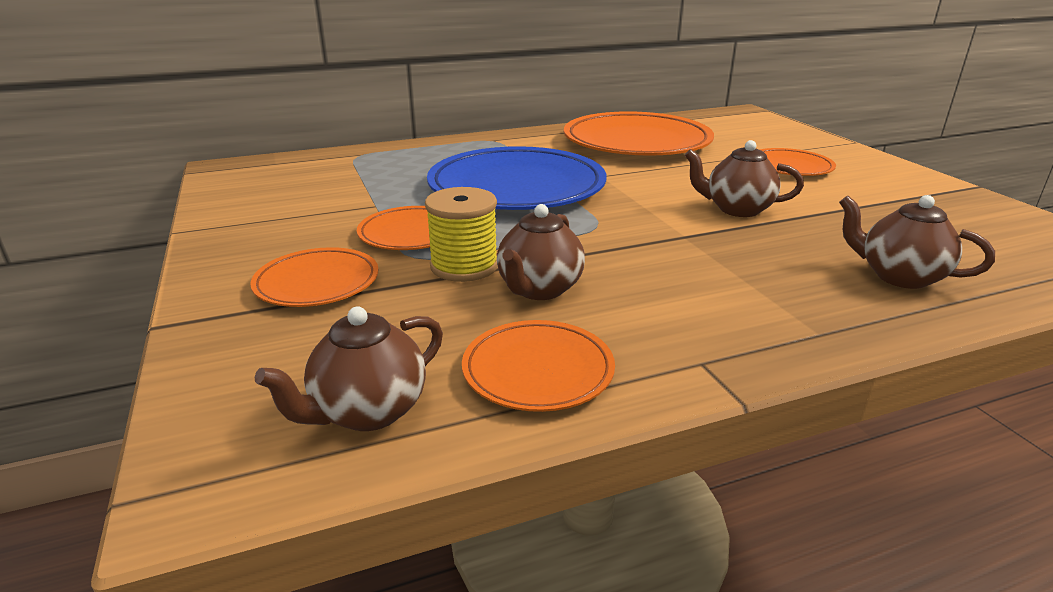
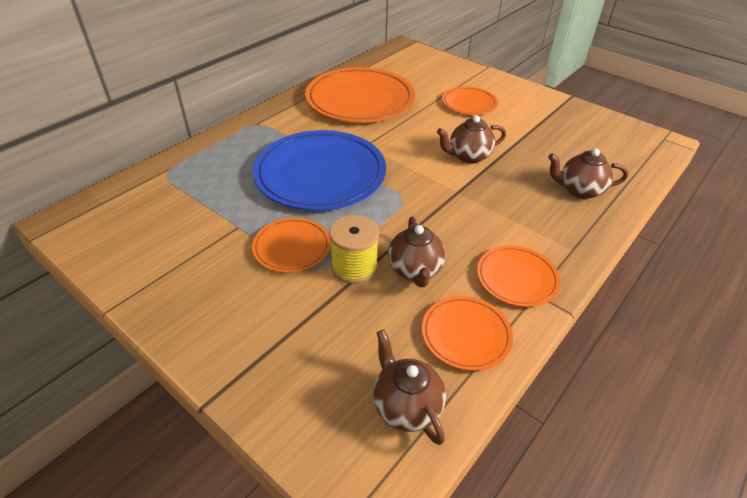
camera: 30 degrees left, 15 degrees up
(317, 283) = (274, 319): orange plate -> orange plate (516, 278)
(368, 411) = (406, 406): brown teapot -> brown teapot turned 135 degrees clockwise

